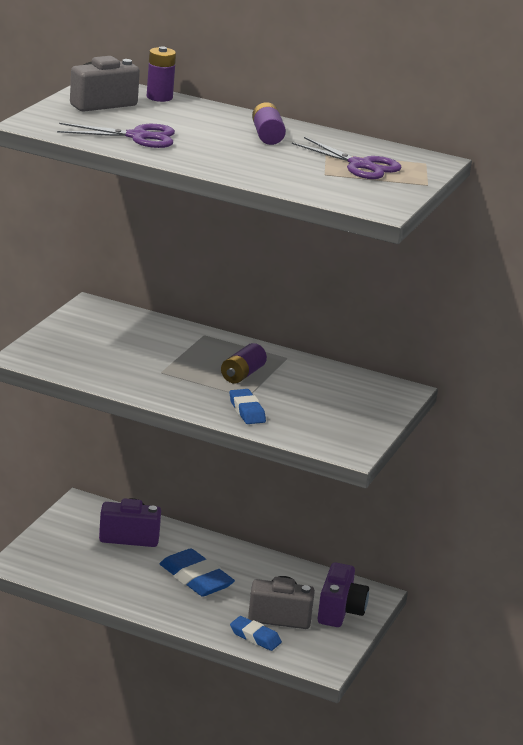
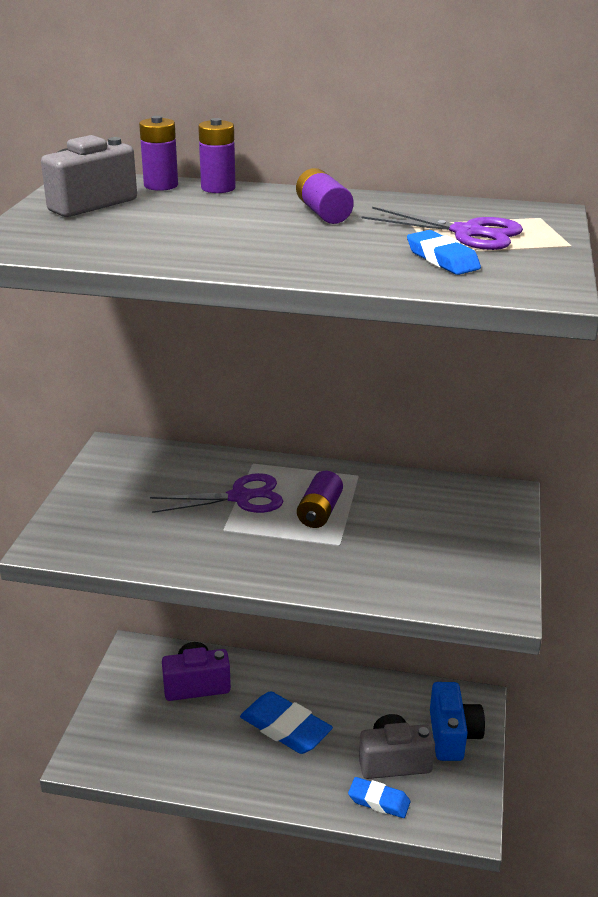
camera: 10 degrees left, 5 degrees up
(137, 137) = (156, 240): purple scissors -> purple scissors (240, 497)
(201, 106) = (218, 188): none -> purple battery
(247, 411) = (349, 568): blue eraser -> blue eraser (442, 259)
(340, 611) = (452, 735): purple camera -> blue camera

